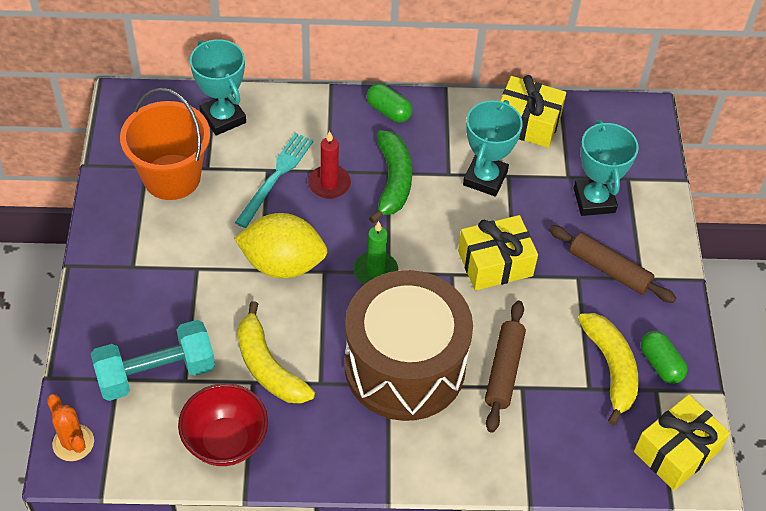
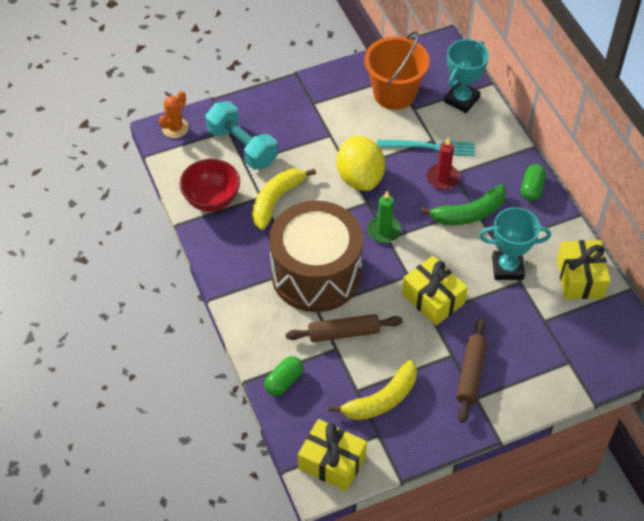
camera: 70 degrees right, 0 degrees up
(594, 200) = (532, 345): turquoise trophy -> none
(660, 364) = (403, 432): green capsule -> green capsule (284, 381)

